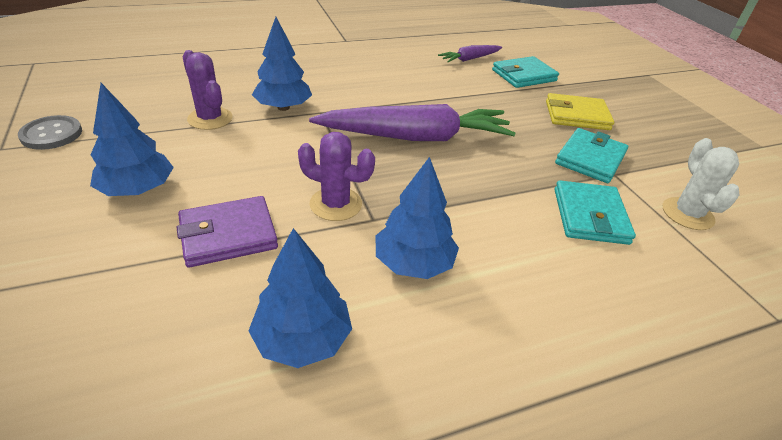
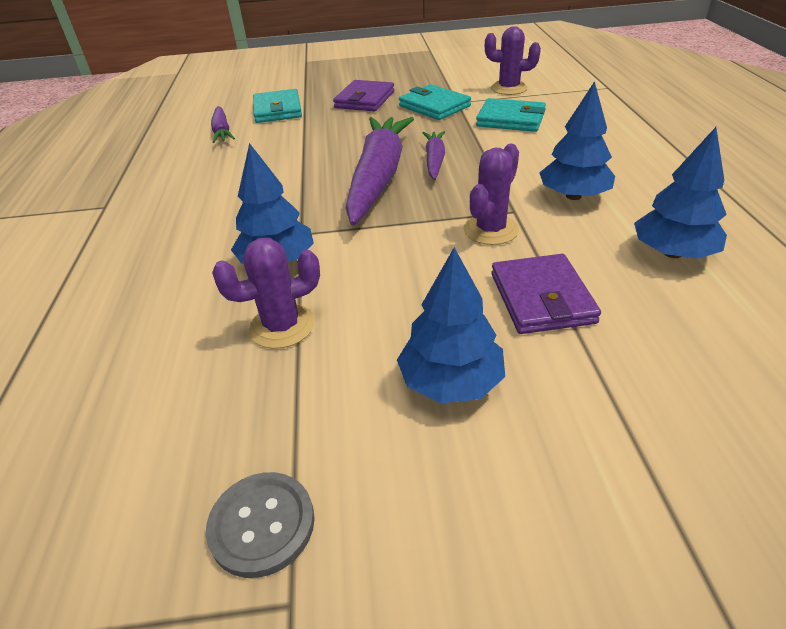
camera: 70 degrees left, 0 degrees up
(460, 166) = (434, 161): none -> purple carrot
(576, 115) = (364, 100): yellow wallet -> purple wallet
(687, 214) = (508, 88): white cactus -> purple cactus

